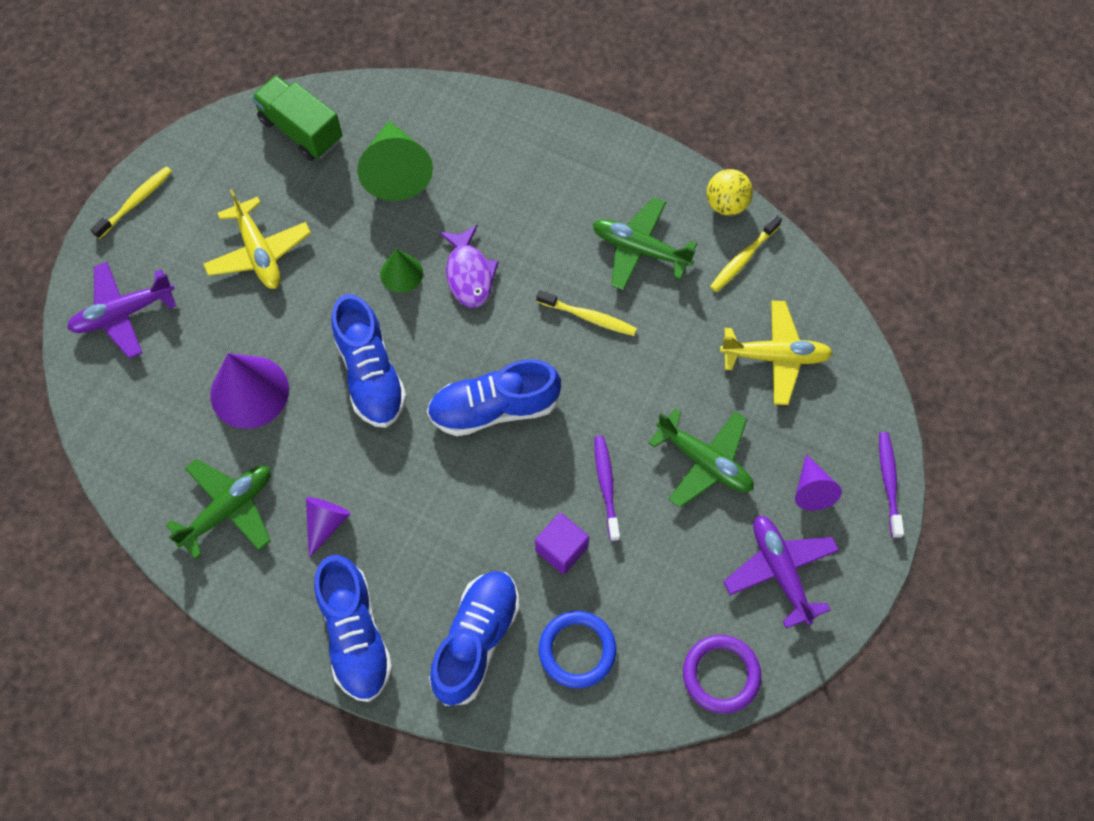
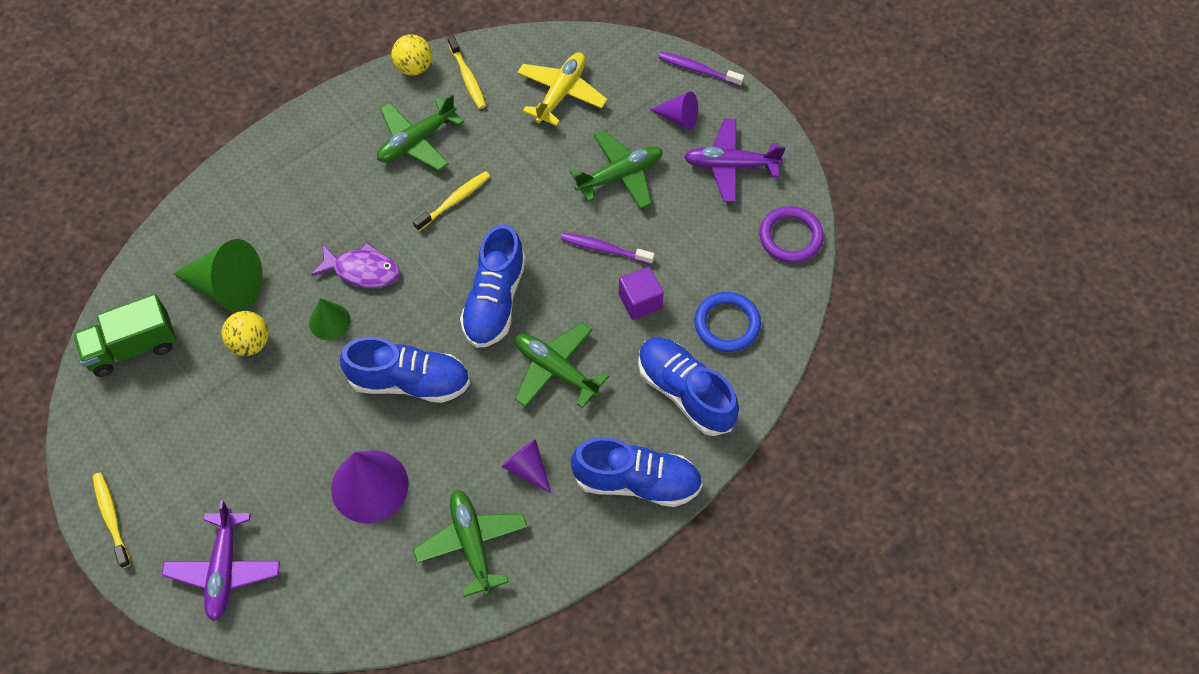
camera: 65 degrees left, 5 degrees down
(259, 252) = (235, 428): yellow plane -> none
(348, 220) = (250, 343): none -> yellow ball
(444, 501) = (556, 370): none -> green plane

